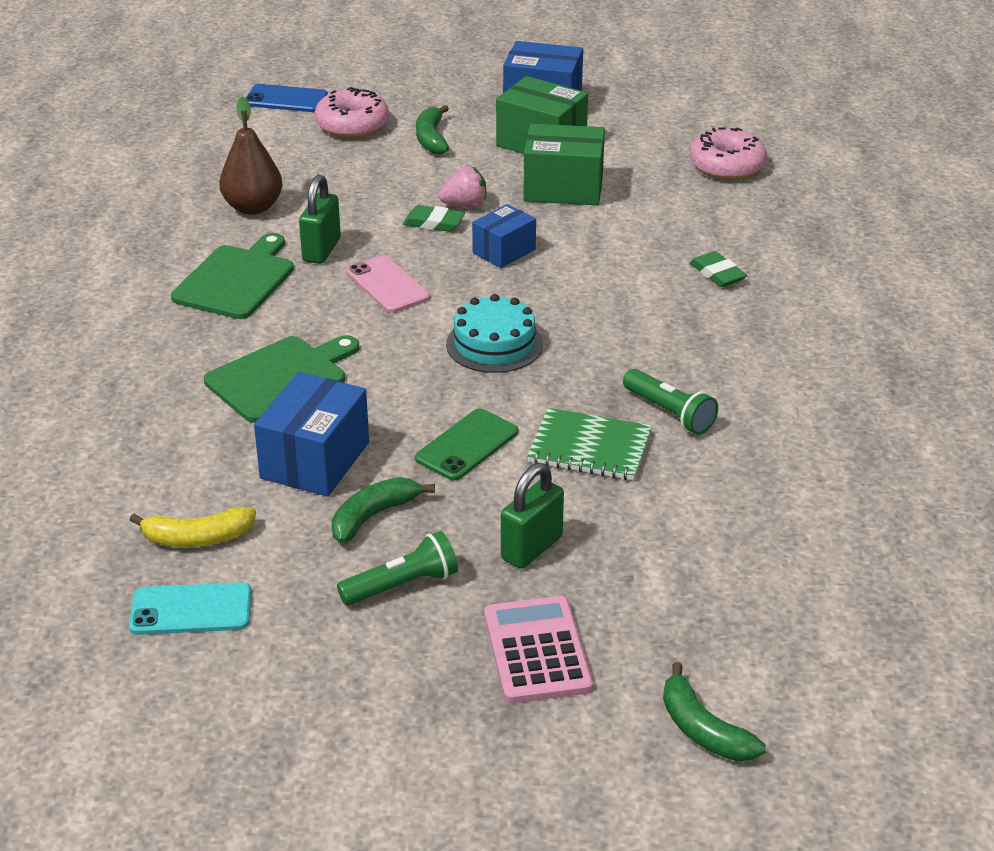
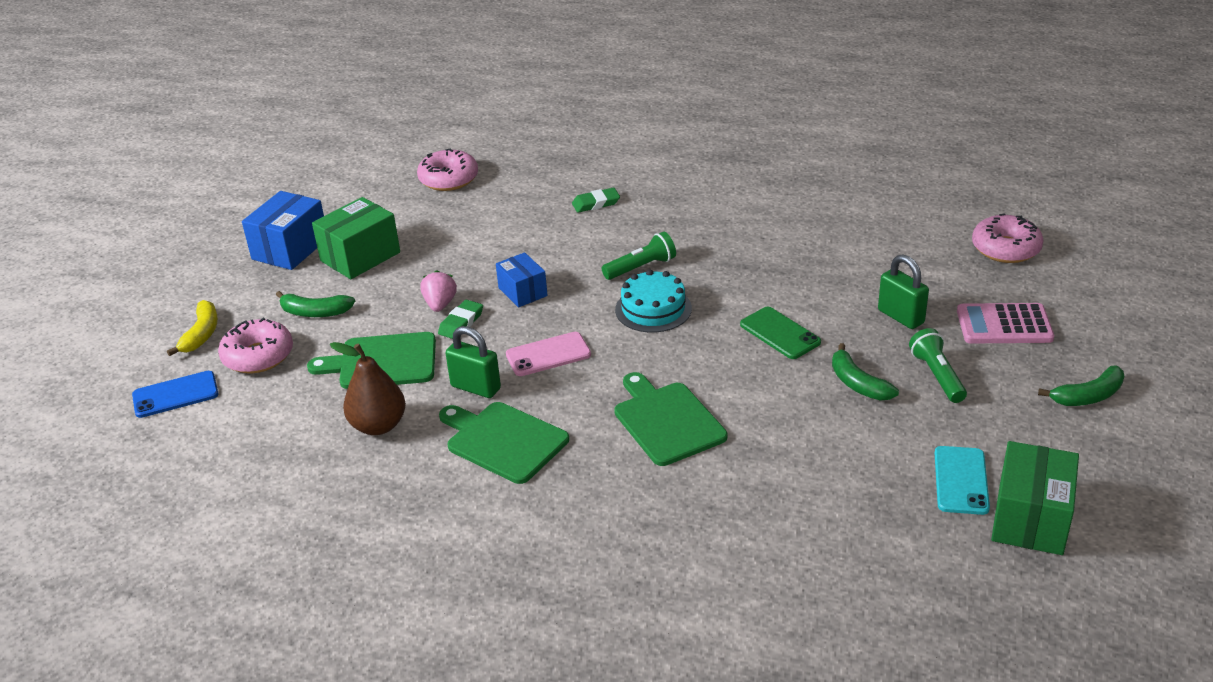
camera: 75 degrees left, 0 degrees up
(197, 538) = (875, 475): yellow banana -> yellow banana (201, 334)
(286, 99) = (175, 395): blue phone -> blue phone turned 45 degrees clockwise
(315, 460) = (784, 408): blue box -> none
(355, 190) = (382, 362): none -> green cutting board
(563, 188) = (440, 254): green box -> green box (1030, 519)
(589, 448) = (793, 281): green notebook -> none
(669, 413) = (760, 244): green flashlight -> green flashlight (641, 267)
(703, 730) = (1071, 273): green banana -> green banana (1088, 396)
(750, 654) = (1005, 248): none -> pink donut

